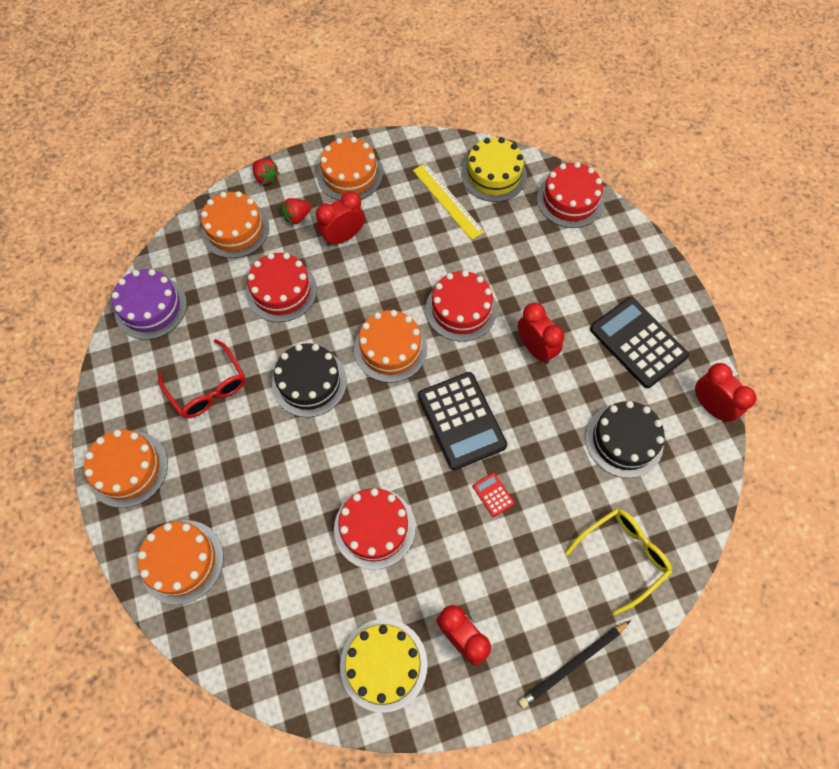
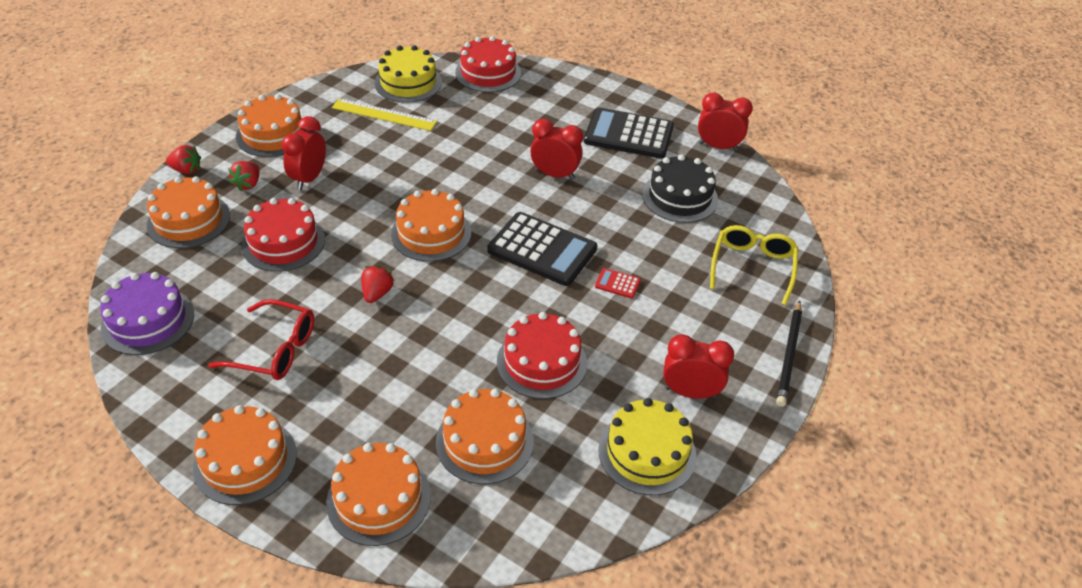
camera: 40 degrees left, 20 degrees down
(281, 567) = (484, 441): none -> orange cake
(309, 382) = (377, 293): black cake -> red strawberry
(461, 309) = (467, 178): red cake -> none

